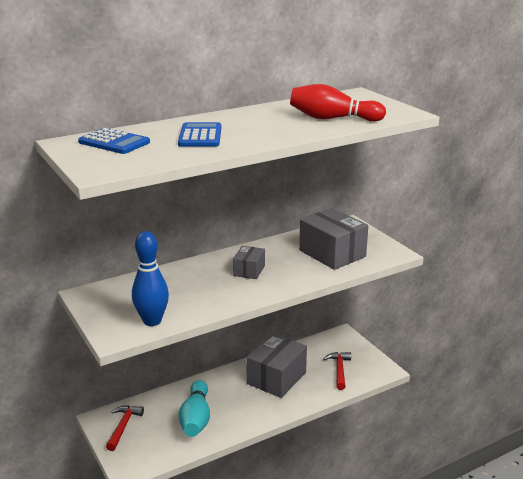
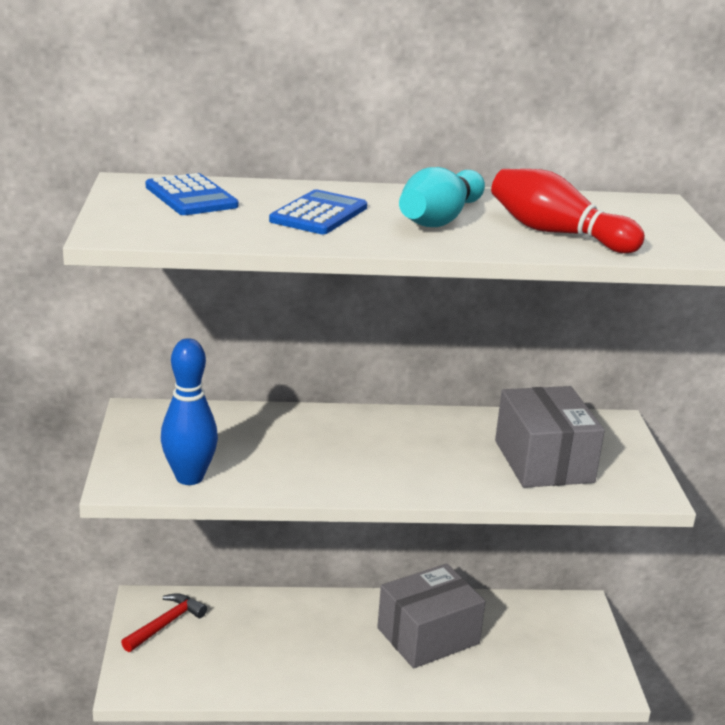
camera: 25 degrees right, 0 degrees up
(196, 419) = (269, 651): turquoise bowling pin -> turquoise bowling pin (440, 219)
(249, 270) = (390, 448): grey box -> none
(339, 370) = (535, 660): red hammer -> none

